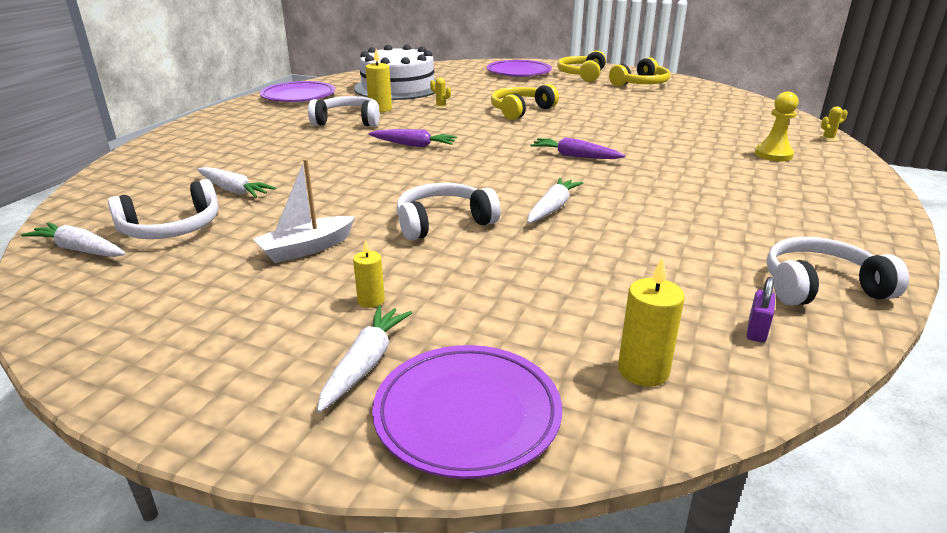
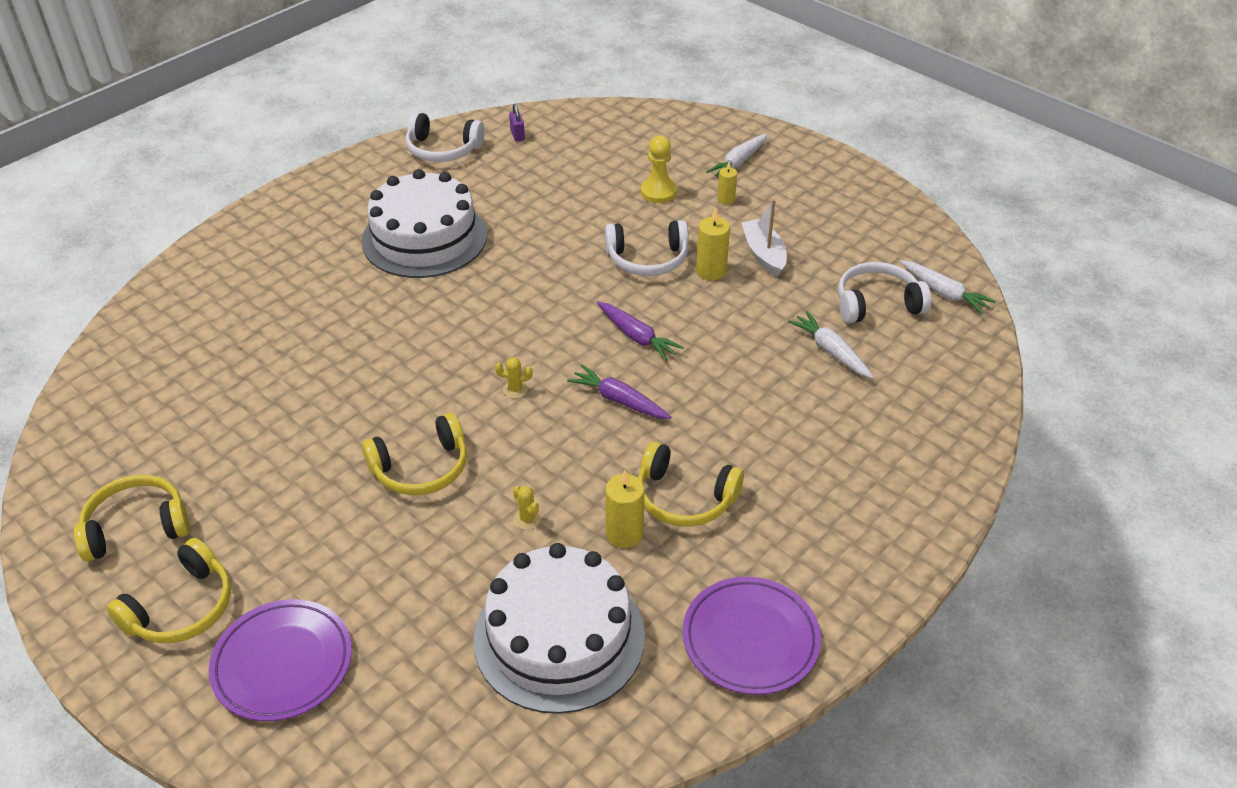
camera: 160 degrees left, 15 degrees up
(306, 248) = (764, 254): white boat -> white boat turned 90 degrees counterclockwise
(348, 121) = (684, 498): white headphones -> yellow headphones
(467, 414) = (696, 131): purple plate -> none
(552, 208) = (546, 255): white carrot -> none
(575, 156) = (455, 329): purple carrot -> purple carrot (636, 337)
(643, 371) = (599, 130): yellow candle -> yellow candle (711, 271)
(688, 201) = (424, 238): none -> white cake
(756, 331) = (517, 135): purple padlock -> purple padlock turned 60 degrees counterclockwise
(773, 155) = (253, 282): yellow pawn -> yellow pawn (658, 192)
(828, 139) = (148, 295): yellow cactus -> yellow cactus (515, 389)

